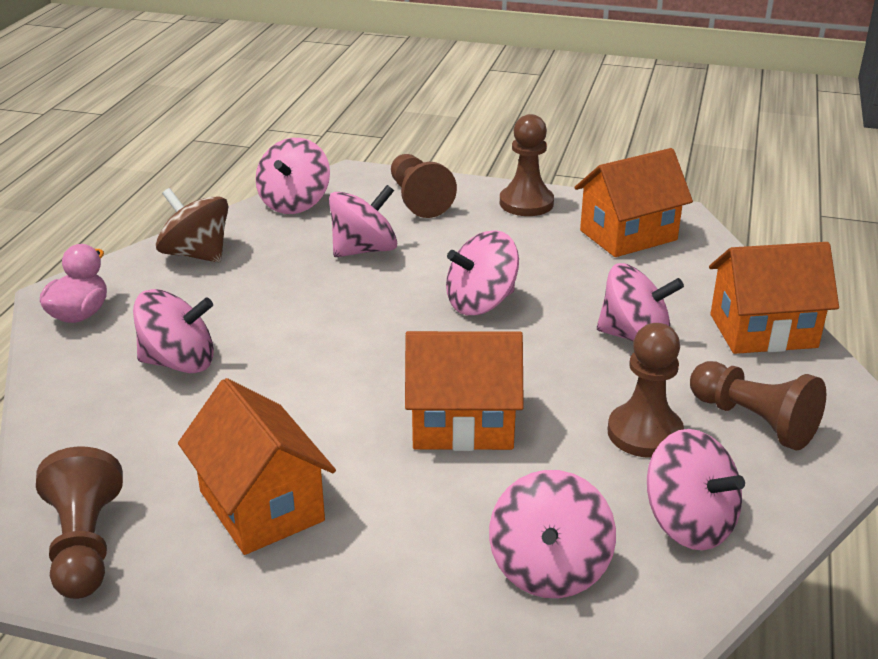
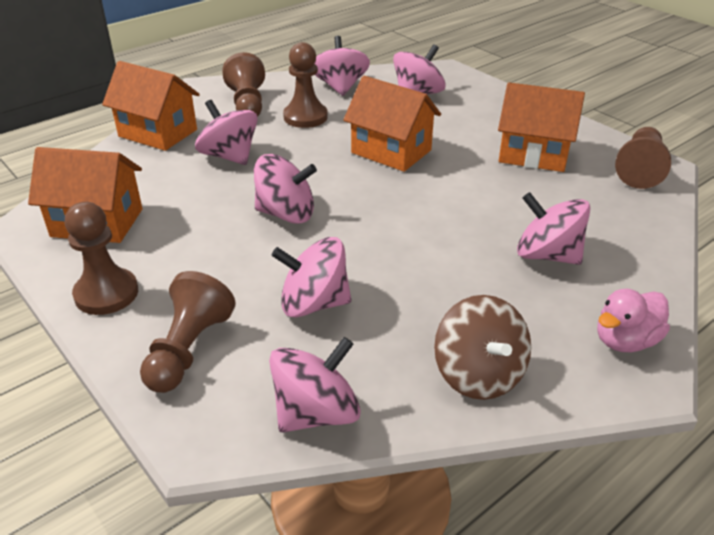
camera: 145 degrees left, 5 degrees up
(261, 506) = (533, 154): orange house -> orange house turned 75 degrees counterclockwise

